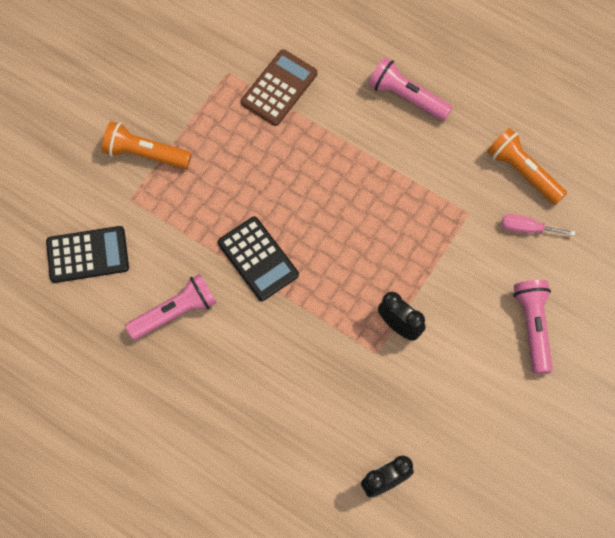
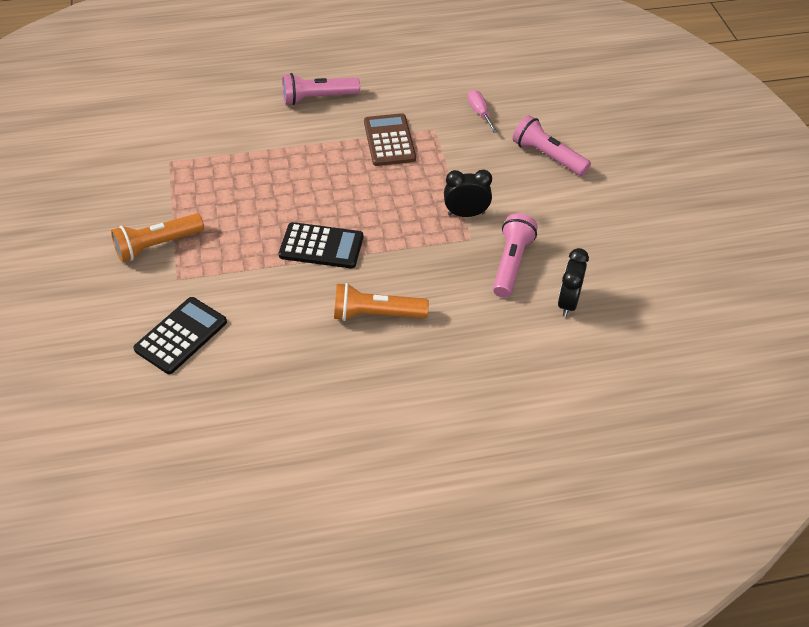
camera: 45 degrees left, 20 degrees down
(175, 312) = (296, 320): pink flashlight -> pink flashlight (511, 264)
(279, 88) = (220, 147): brown calculator -> brown calculator (389, 140)
(523, 171) = (441, 88): orange flashlight -> orange flashlight (376, 314)
(527, 228) = (480, 113): pink screwdriver -> pink screwdriver turned 105 degrees clockwise

